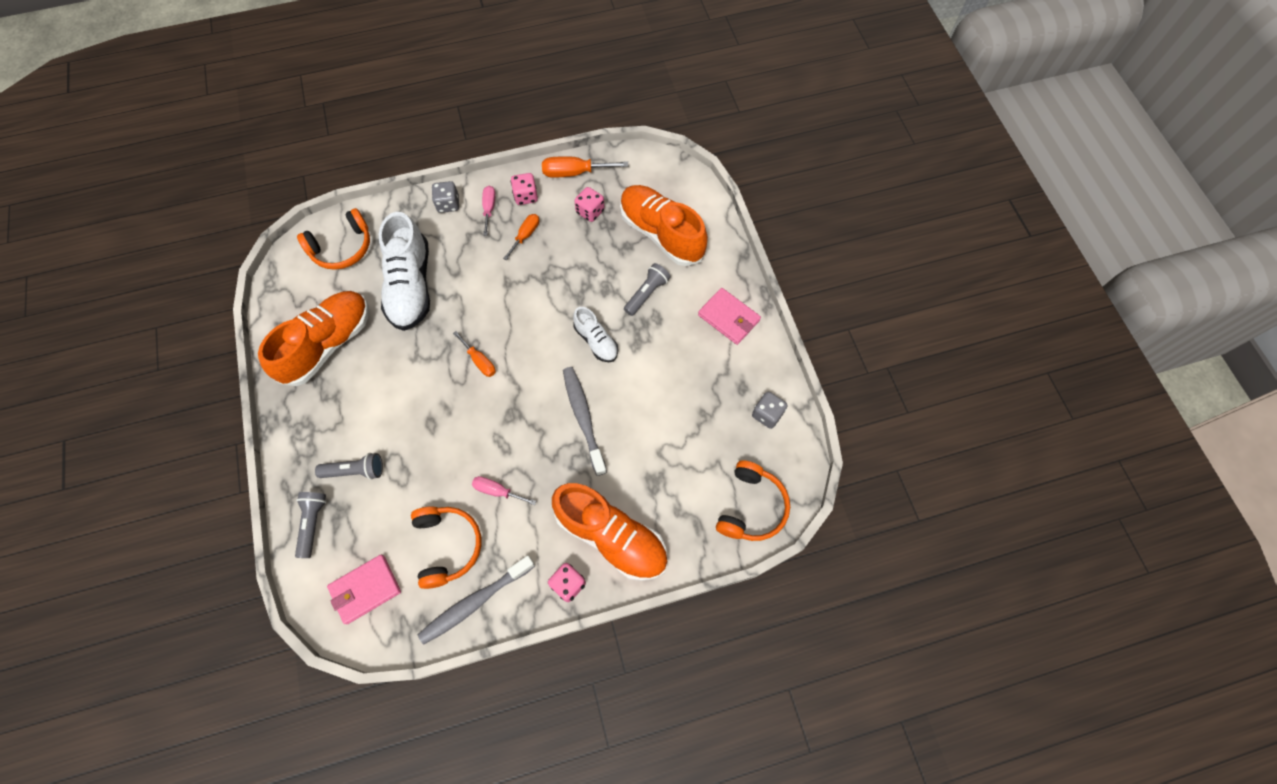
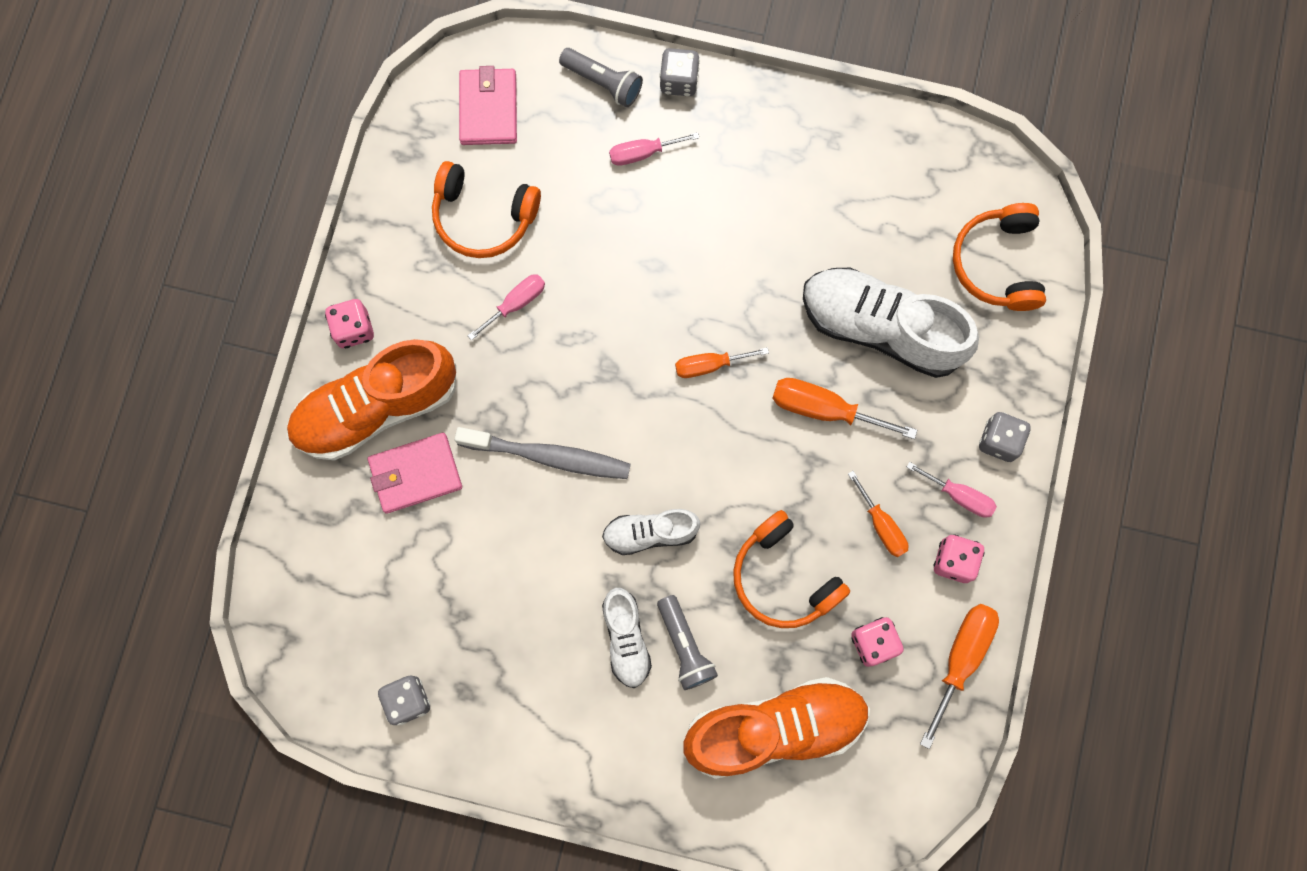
camera: 120 degrees right, 10 degrees up
(292, 476) = (679, 81): none -> grey dice
(328, 344) = (845, 187): orange shoe -> none
(355, 471) = (643, 153): grey flashlight -> pink screwdriver
(475, 291) = (824, 409): none -> orange screwdriver
(475, 602) = (399, 218): grey toothbrush -> none
(661, 323) = (626, 639): none -> white shoe
(728, 318) = (579, 741): pink wallet -> pink wallet (416, 474)
(751, 507) = (304, 599): orange headphones -> orange headphones (783, 577)

